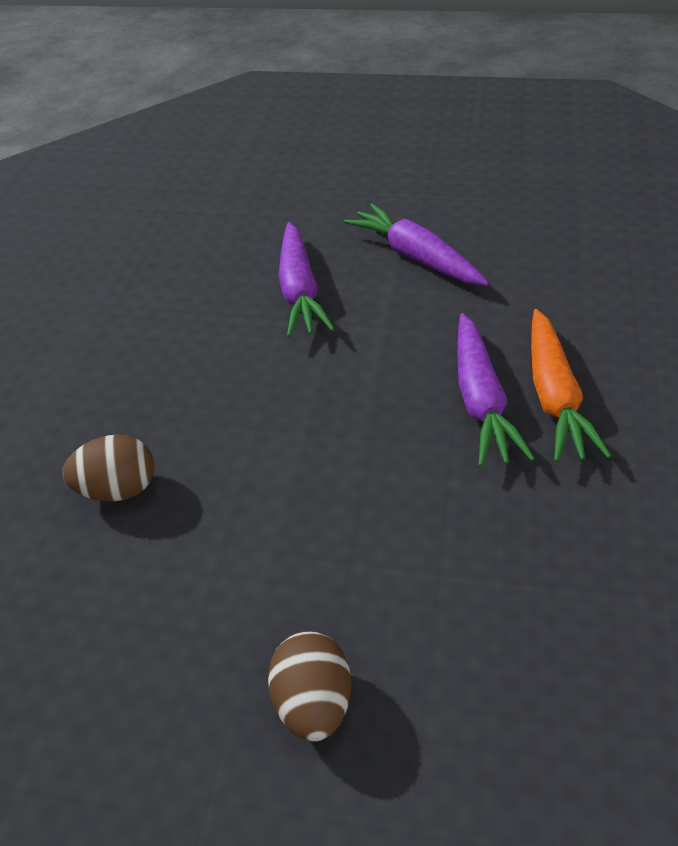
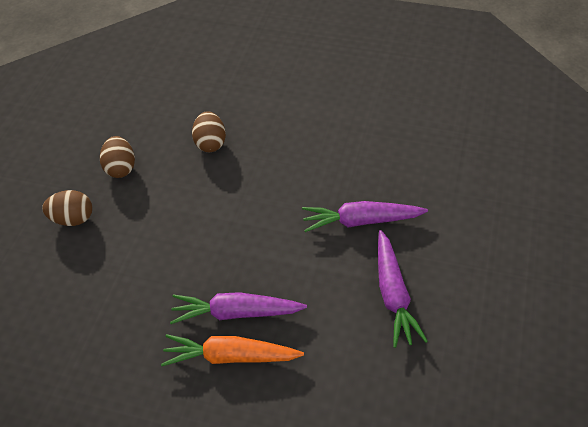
camera: 95 degrees right, 5 degrees up
(169, 637) = (121, 168): none -> brown egg
(416, 257) = (393, 294): purple carrot -> purple carrot turned 120 degrees clockwise

